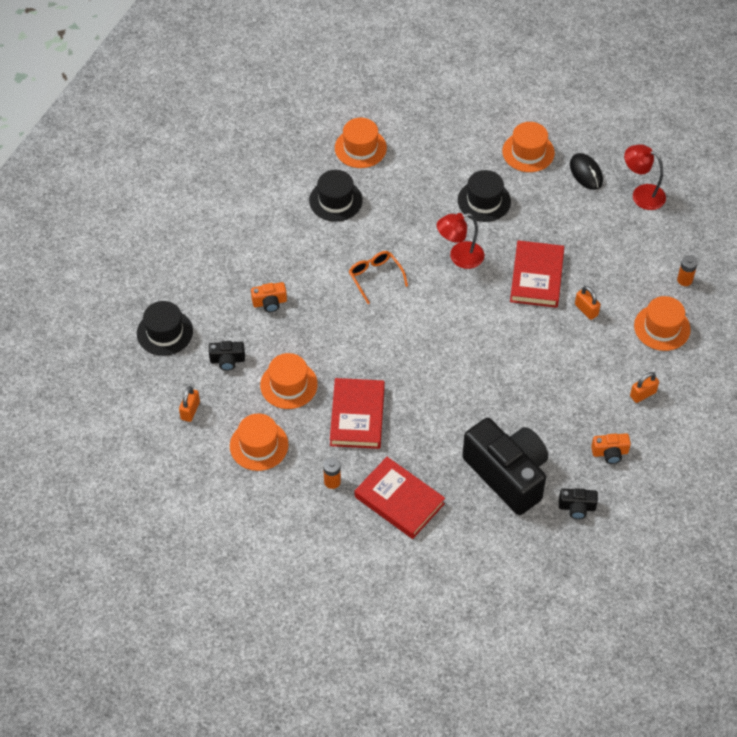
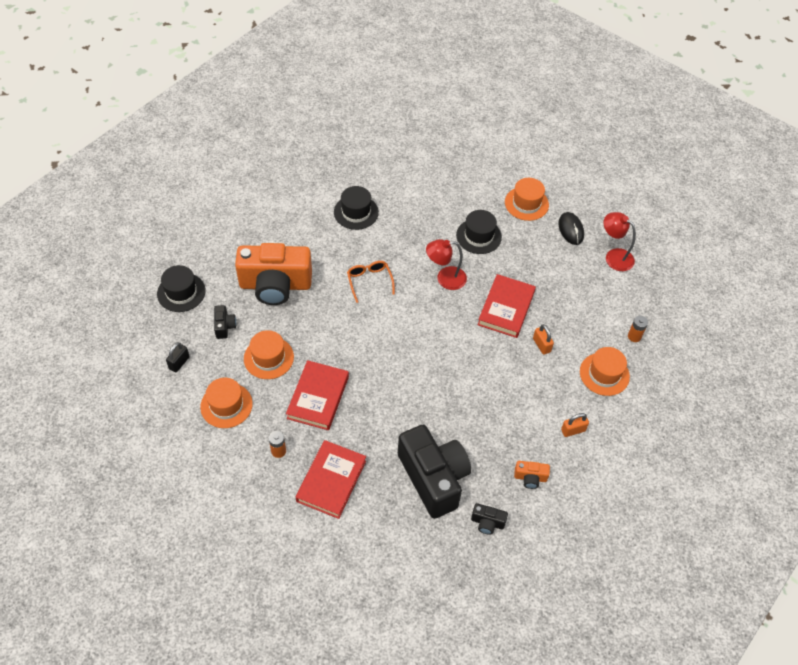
camera: 10 degrees right, 0 degrees up
(190, 410) = (179, 363): orange padlock -> black padlock
(227, 360) = (224, 326): black camera -> black camera turned 105 degrees counterclockwise
(269, 302) = (275, 285): orange camera -> orange camera, size x2.45
(360, 148) = (389, 174): orange hat -> none
(399, 500) = (331, 481): red book -> red book turned 60 degrees clockwise

